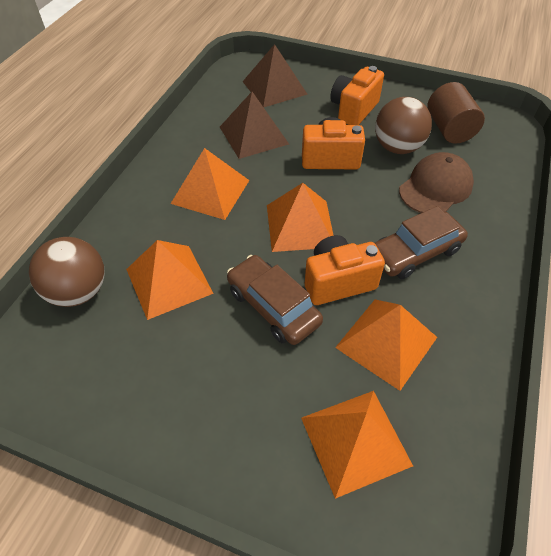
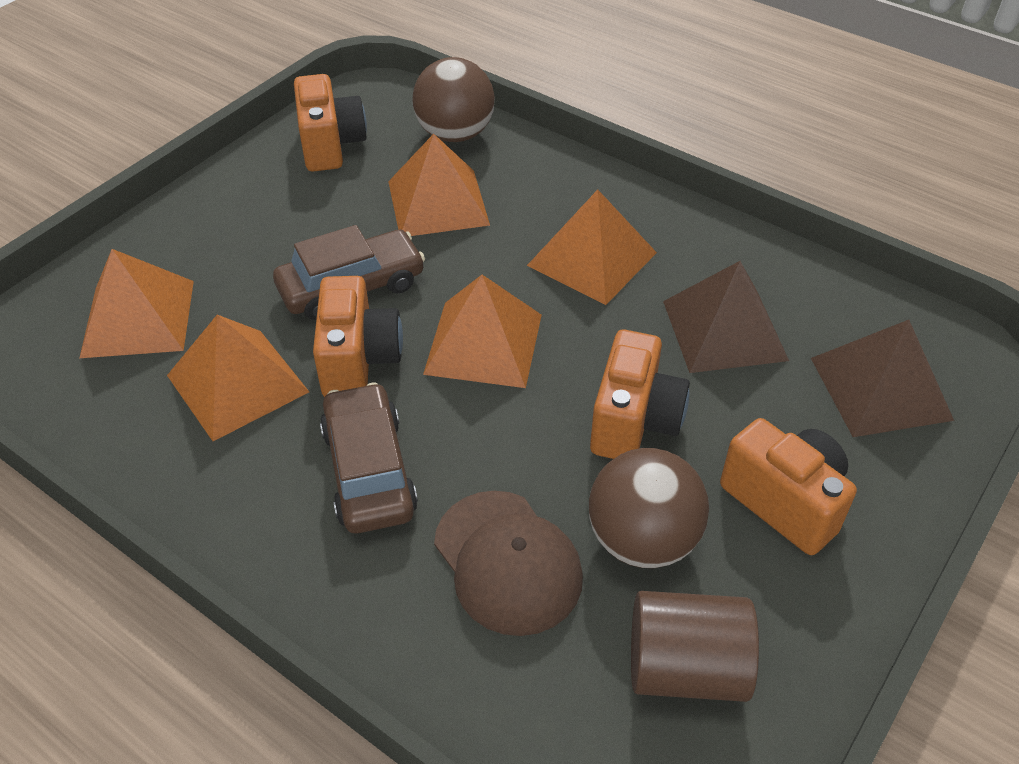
camera: 105 degrees right, 5 degrees down
(100, 379) = (331, 145): none -> orange camera

